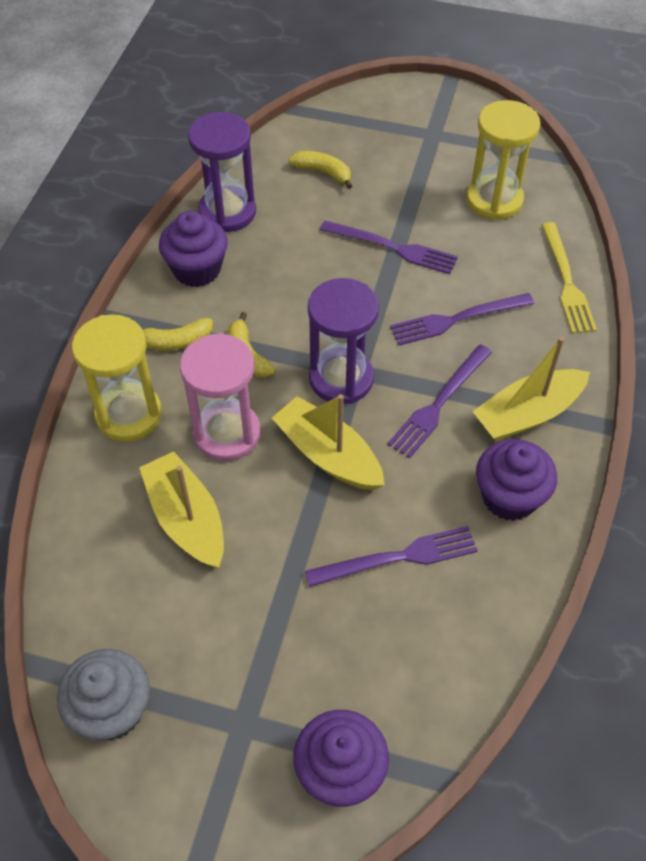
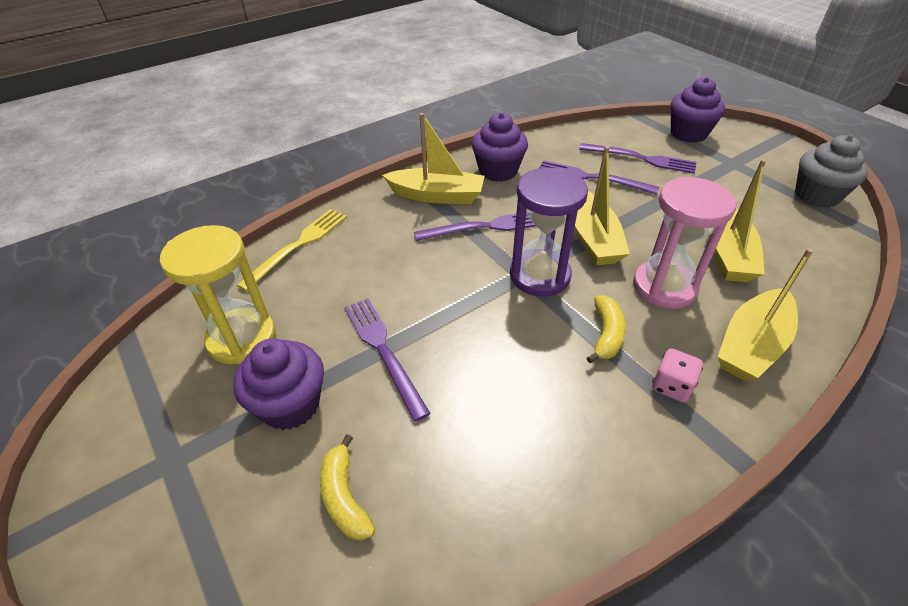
camera: 140 degrees left, 10 degrees down
(129, 414) = (751, 345): yellow hourglass -> yellow boat
(176, 341) = (671, 386): yellow banana -> pink dice
(197, 270) = (602, 457): purple cupcake -> purple cupcake (290, 404)
(227, 212) = (510, 520): purple hourglass -> none
(457, 319) = (407, 266): purple fork -> purple fork (641, 159)

